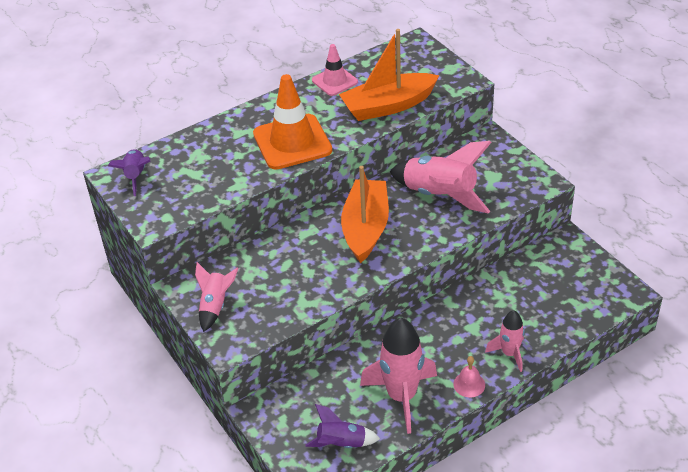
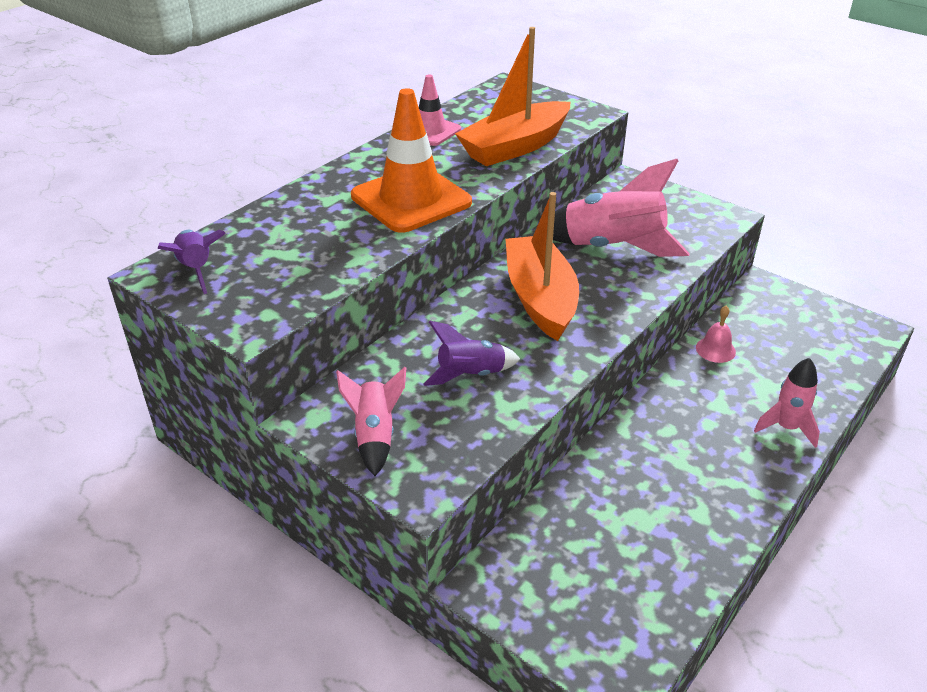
camera: 20 degrees left, 5 degrees down
(341, 444) = (636, 606): purple rocket -> purple rocket (471, 375)
(402, 397) = (682, 515): pink rocket -> none
(469, 384) = (761, 478): pink bell -> pink bell (715, 349)

